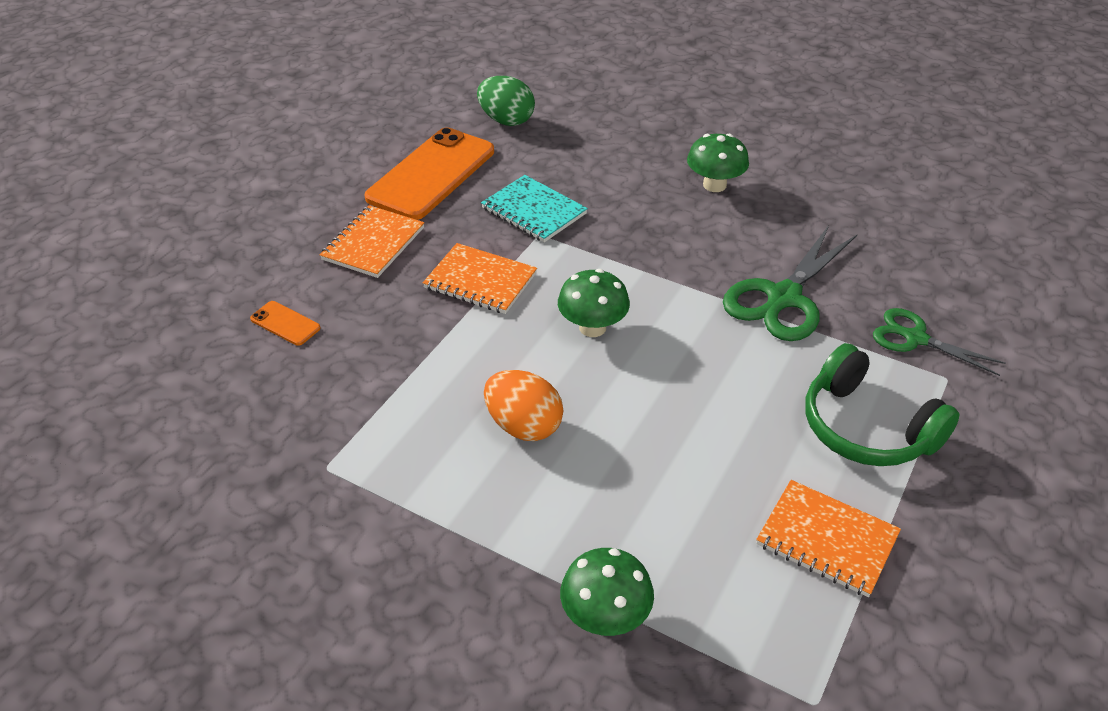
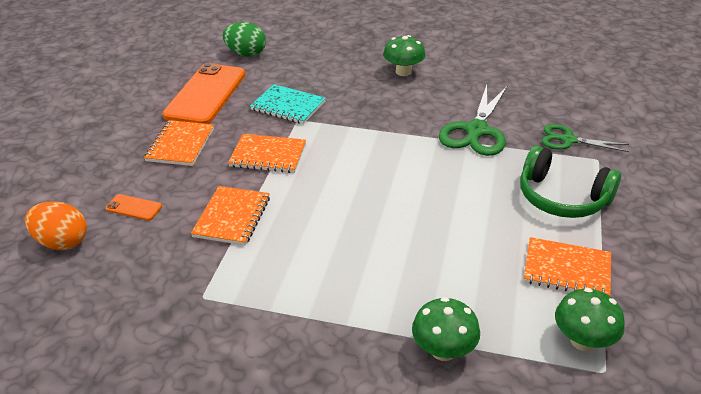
camera: 15 degrees left, 5 degrees down
(402, 362) = (232, 217): none -> orange notebook
(523, 426) = (336, 241): orange egg -> orange egg (62, 242)
(592, 327) = (358, 170): green mushroom -> green mushroom (583, 341)

